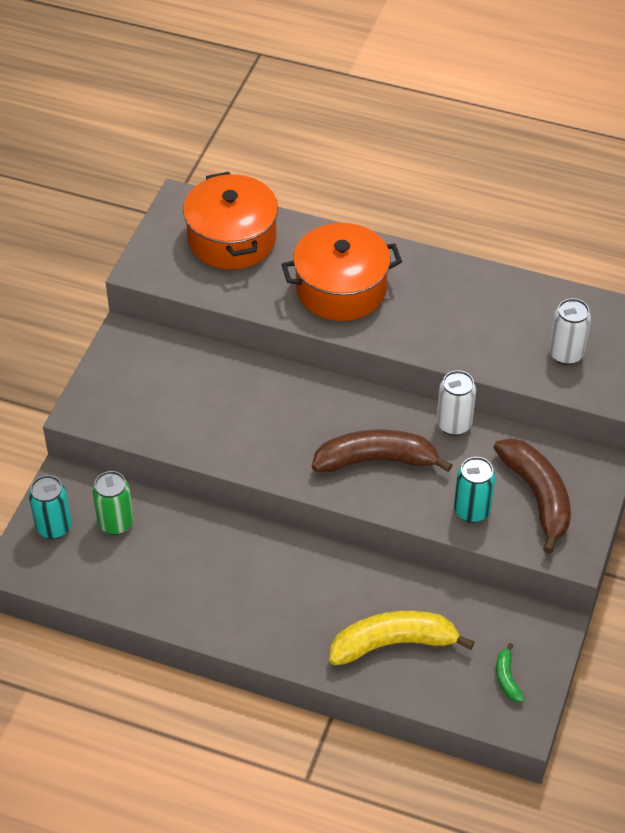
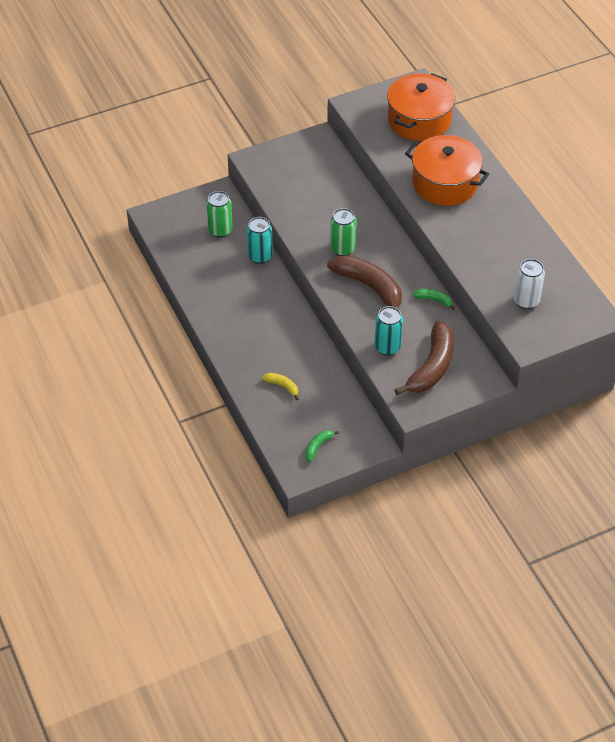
camera: 45 degrees right, 0 degrees up
(54, 527) = (189, 211): turquoise can -> turquoise can (260, 256)
(299, 440) = (342, 249): none -> green can
(393, 643) = (282, 386): yellow banana -> yellow banana, size x0.45
(454, 424) = (434, 300): white can -> green banana

